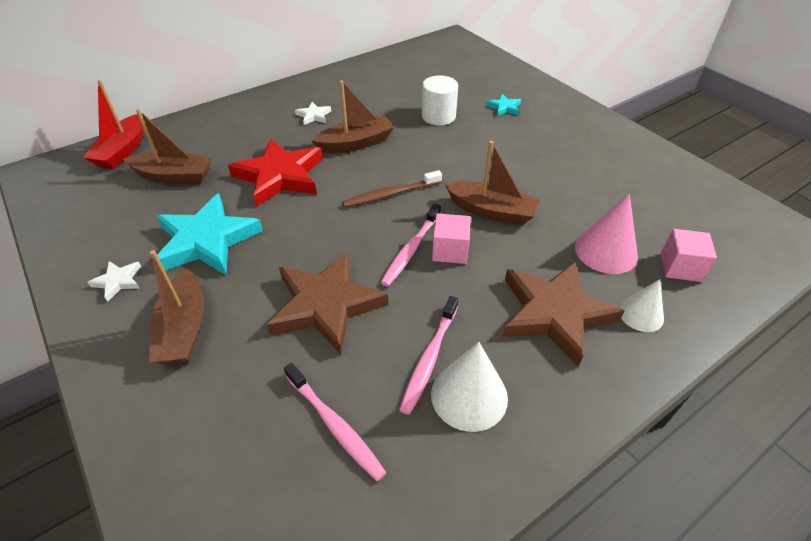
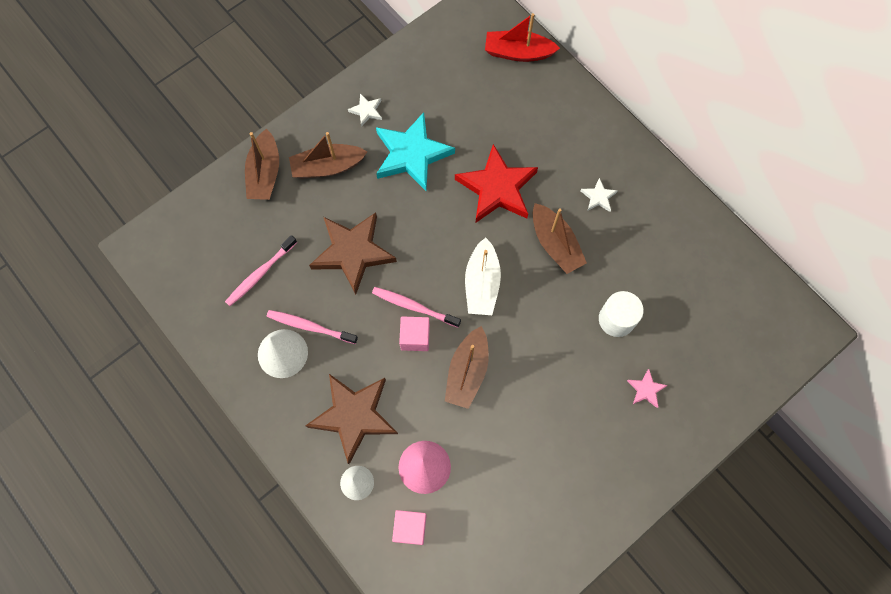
camera: 85 degrees right, 25 degrees up
(174, 176) = (487, 105): brown boat -> brown boat (265, 173)
(390, 194) = (482, 284): brown toothbrush -> white boat
(504, 107) = (646, 389): turquoise star -> pink star

